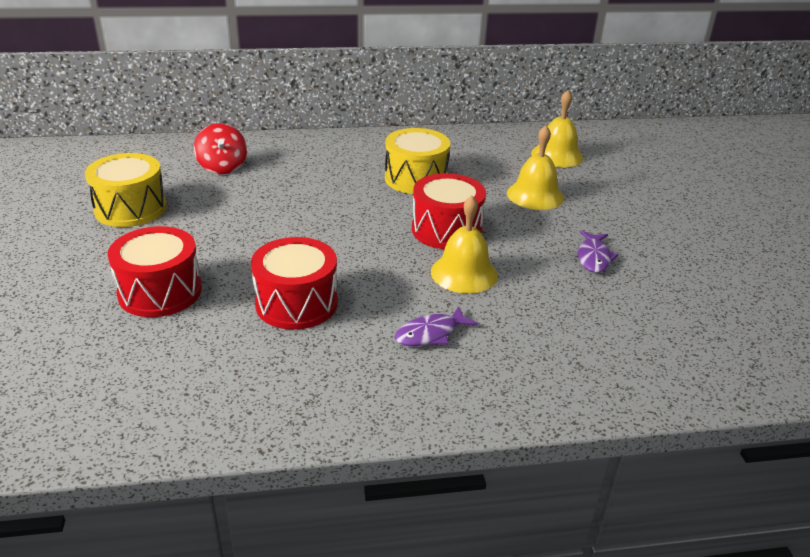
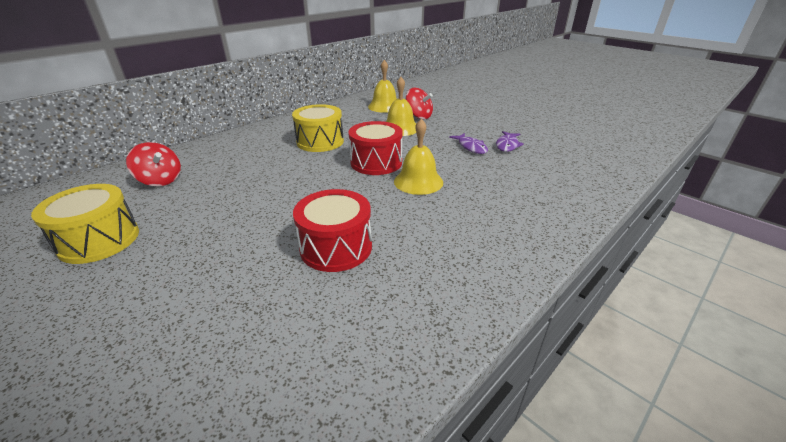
camera: 35 degrees left, 0 degrees up
(160, 292) = (206, 293): red drum -> none
(430, 334) = (447, 224): purple fish -> purple fish (507, 145)
(584, 186) = (418, 116): none -> red spinning top

